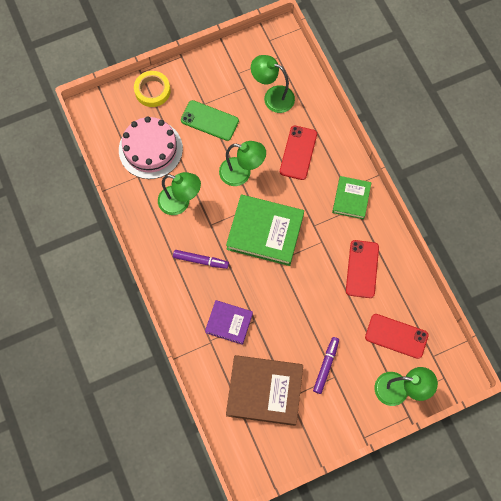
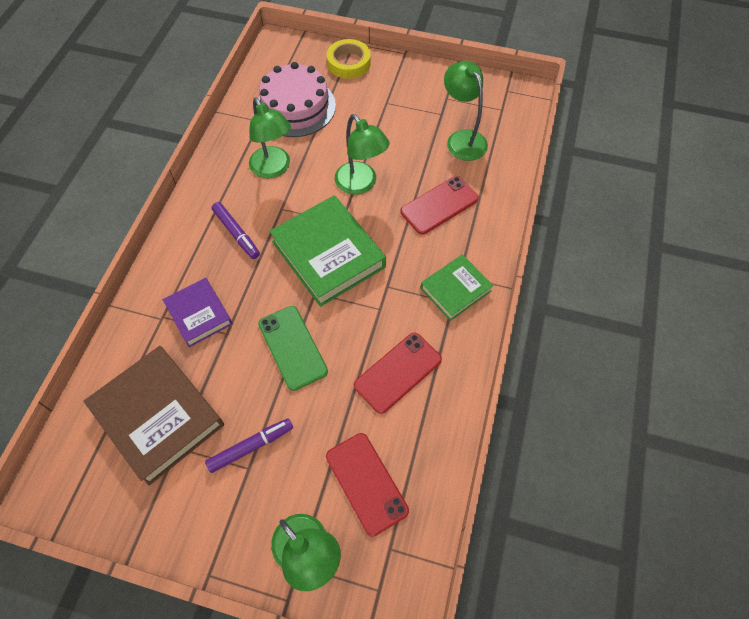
camera: 40 degrees right, 10 degrees down
(209, 120) = (377, 119): green phone -> green phone (292, 347)

